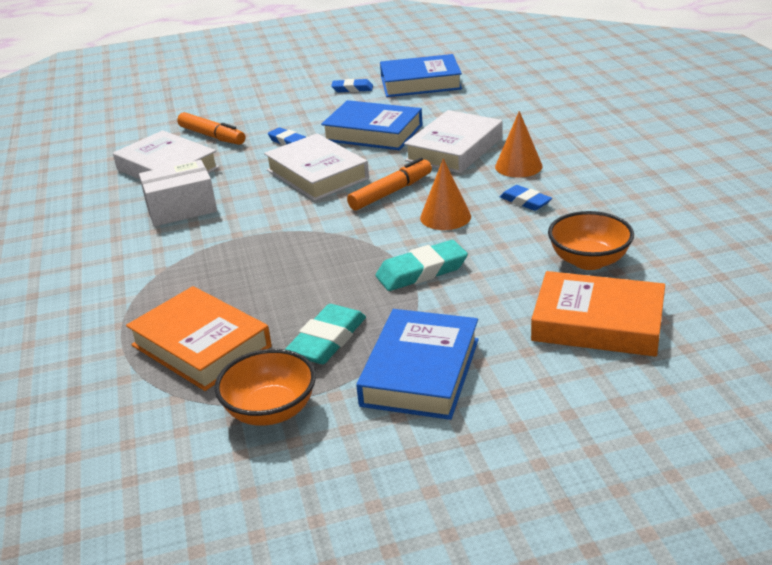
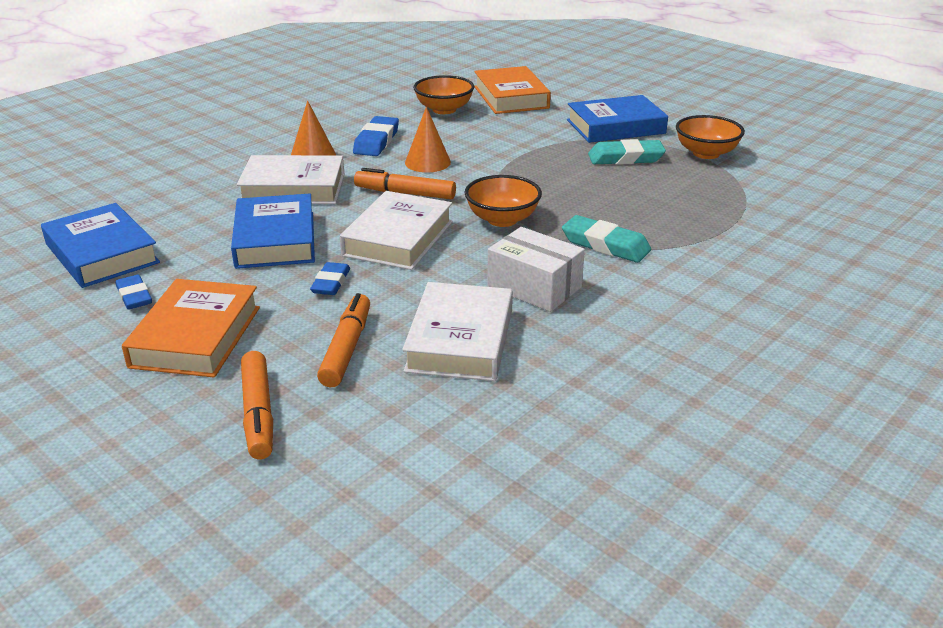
camera: 125 degrees left, 0 degrees up
(193, 109) = (258, 413): none -> orange marker
(201, 346) = (691, 194): orange book -> orange book (196, 337)
(290, 224) = (502, 219): none -> orange bowl
(421, 271) = (513, 151): turquoise eraser -> turquoise eraser (605, 245)
(525, 201) = (376, 141): blue eraser -> blue eraser, size x1.53

